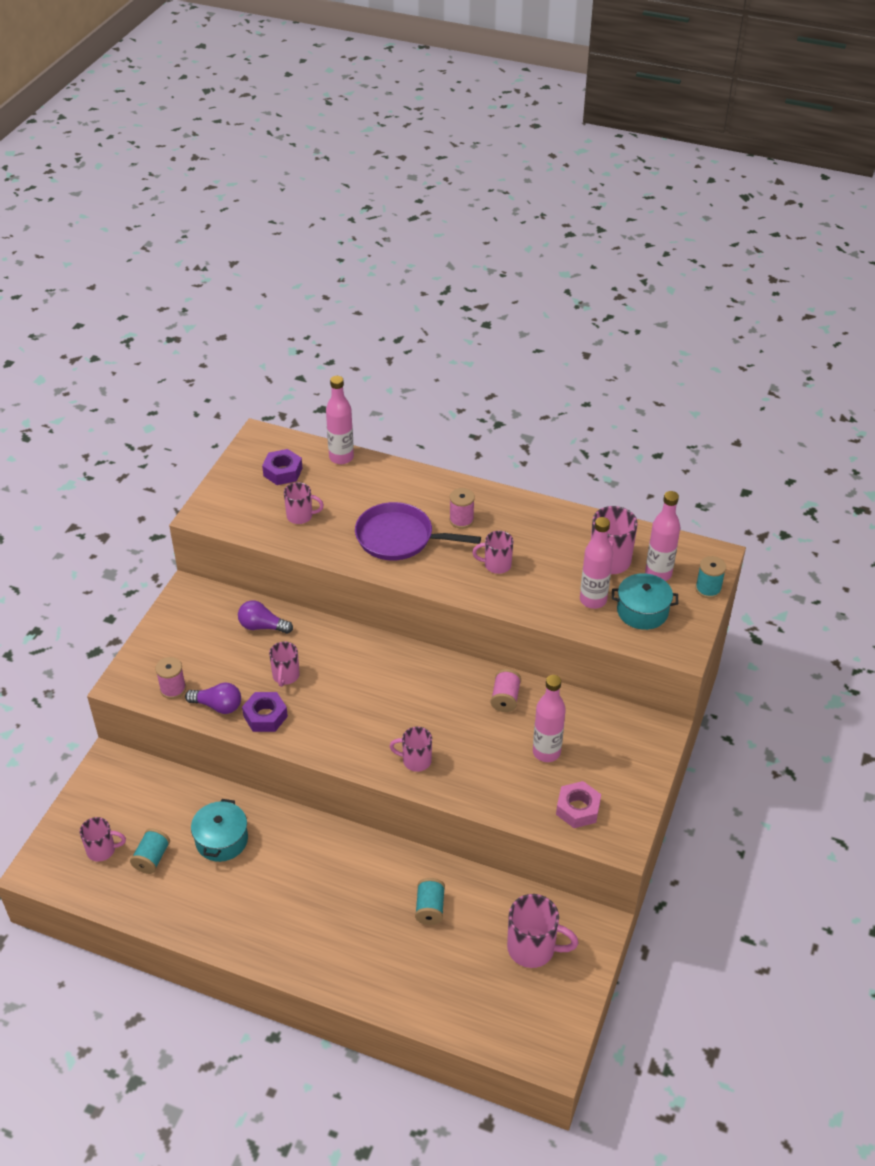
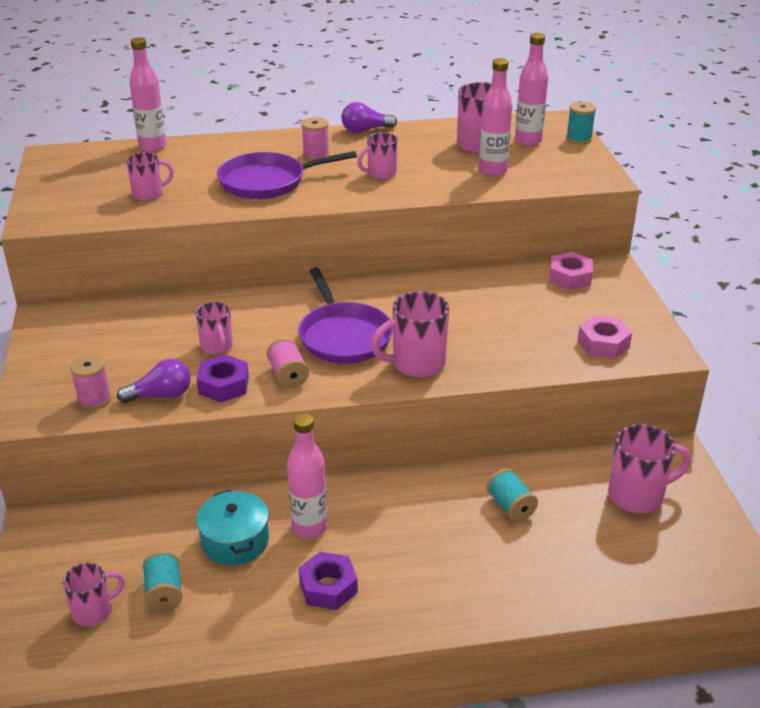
camera: 30 degrees left, 10 degrees down
(262, 626) = (156, 318): purple light bulb -> purple light bulb (365, 130)
(283, 472) = (99, 170): purple nut -> purple nut (328, 587)
(383, 707) = (343, 336): none -> purple pan
(415, 760) = (416, 364): pink mug -> pink mug, size x1.58
(505, 698) = (455, 291): pink spool -> pink spool (288, 375)
(546, 752) = (532, 315): pink bottle -> pink bottle (309, 527)
(613, 726) = (570, 278): none -> pink nut
(642, 611) = (542, 166): turquoise pot -> none

